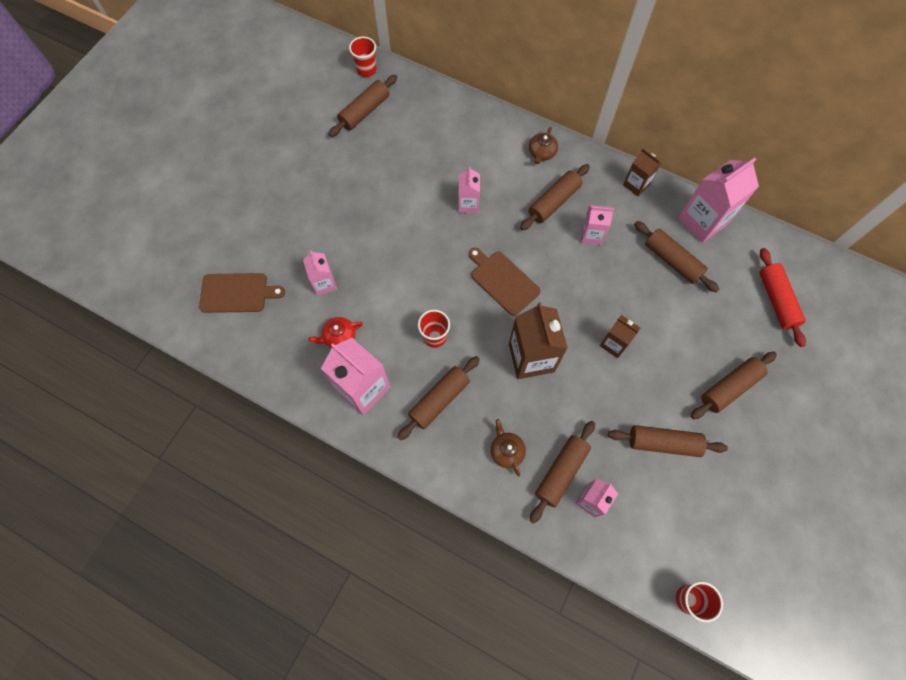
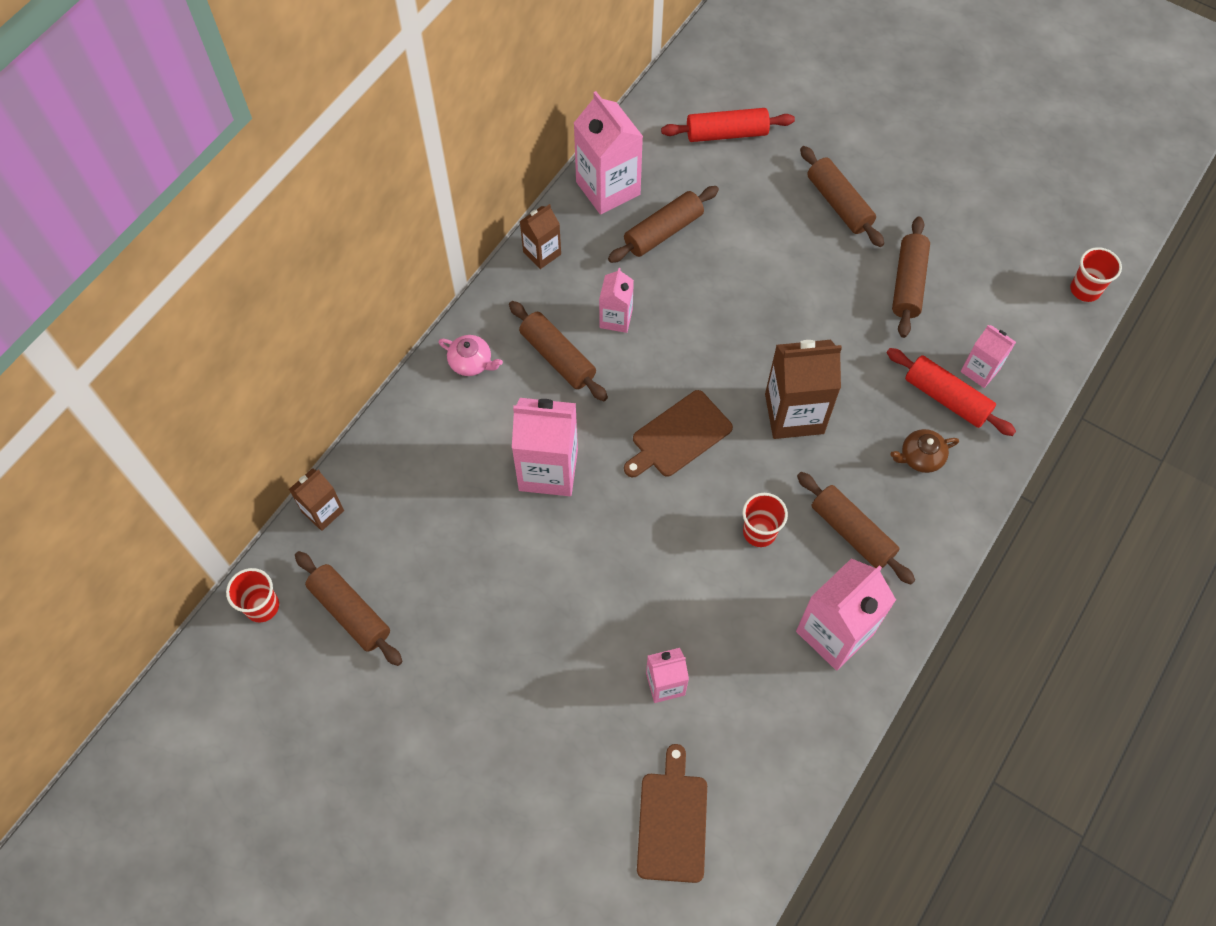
camera: 85 degrees left, 5 degrees down
(339, 337) = (754, 664): red teapot -> none
(468, 204) = (548, 470): pink carton -> pink carton, size x1.77
(541, 153) = (471, 362): brown teapot -> pink teapot
(561, 472) = (946, 398): brown rolling pin -> red rolling pin
(614, 344) = (778, 315): brown carton -> brown carton (323, 511)

